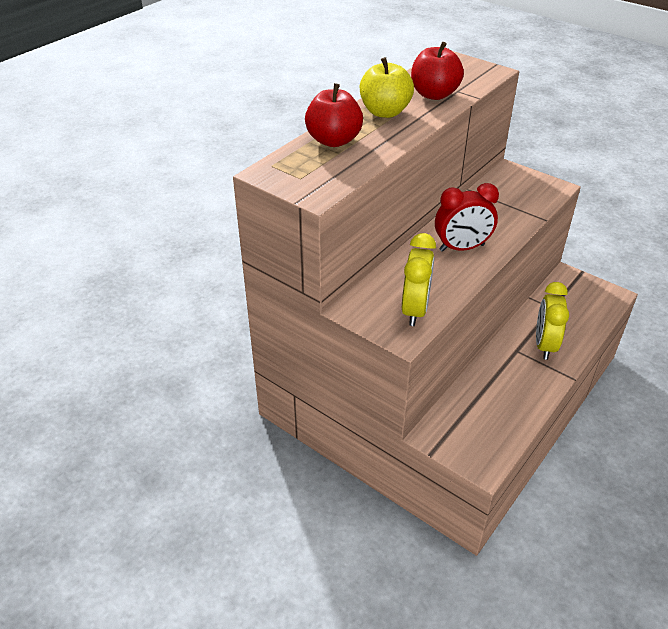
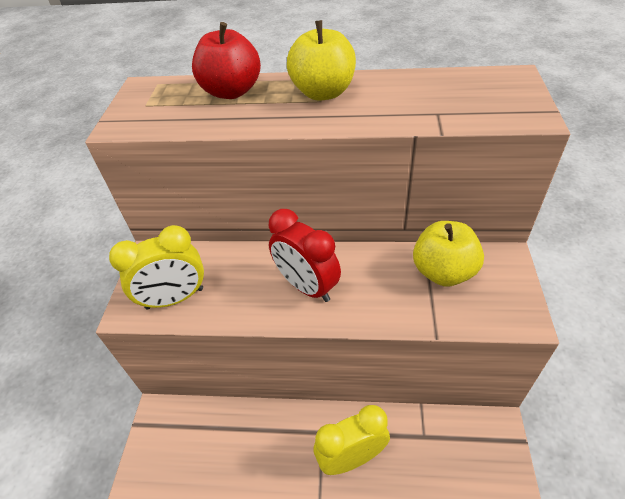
camera: 60 degrees right, 5 degrees up
(434, 94) = (404, 103): red apple -> none
(500, 194) = (443, 272): none -> yellow apple

